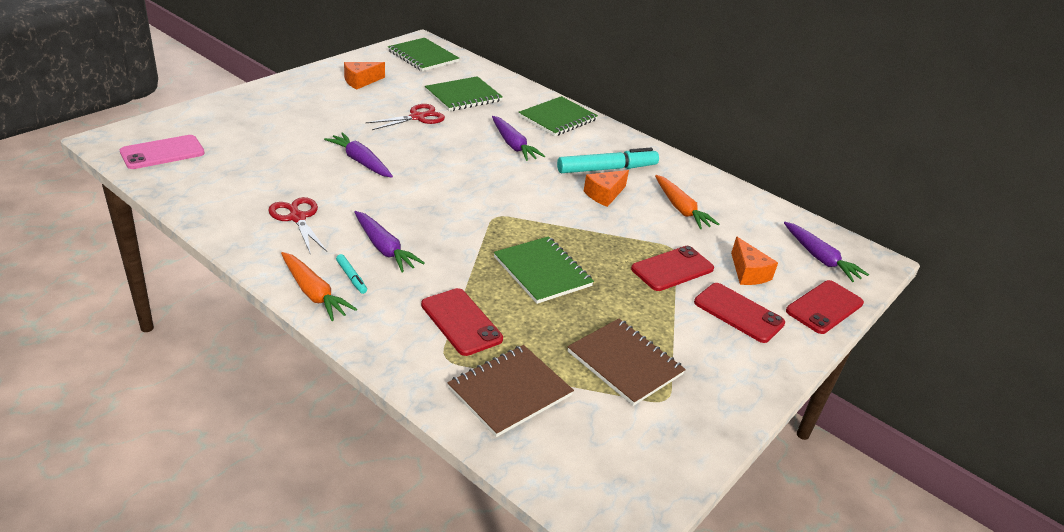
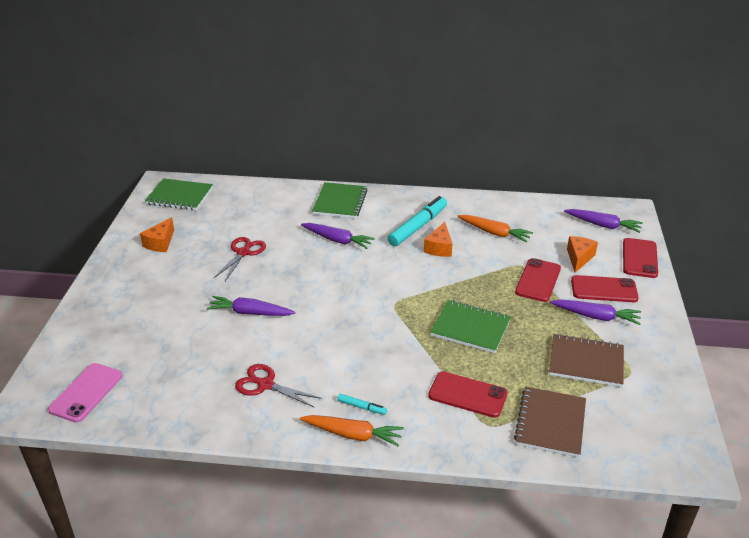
camera: 30 degrees left, 0 degrees up
(384, 248) = (355, 372): purple carrot -> purple carrot (596, 316)
(463, 96) = (253, 217): green notebook -> none
(748, 273) = (579, 258): orange cheese -> orange cheese turned 105 degrees counterclockwise

